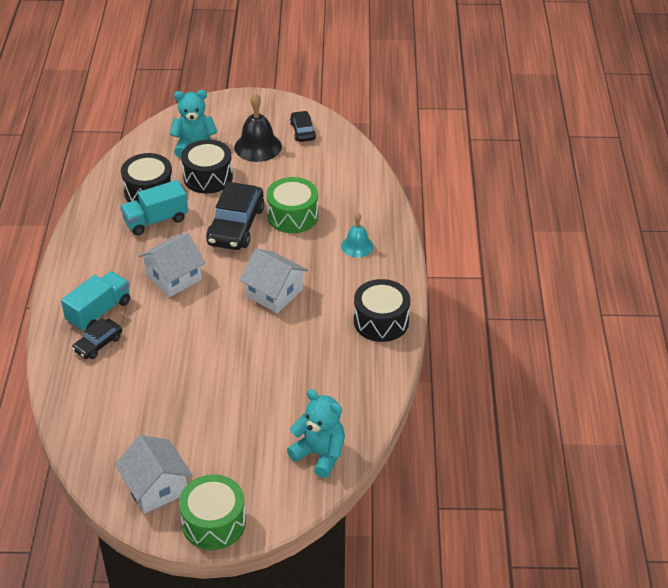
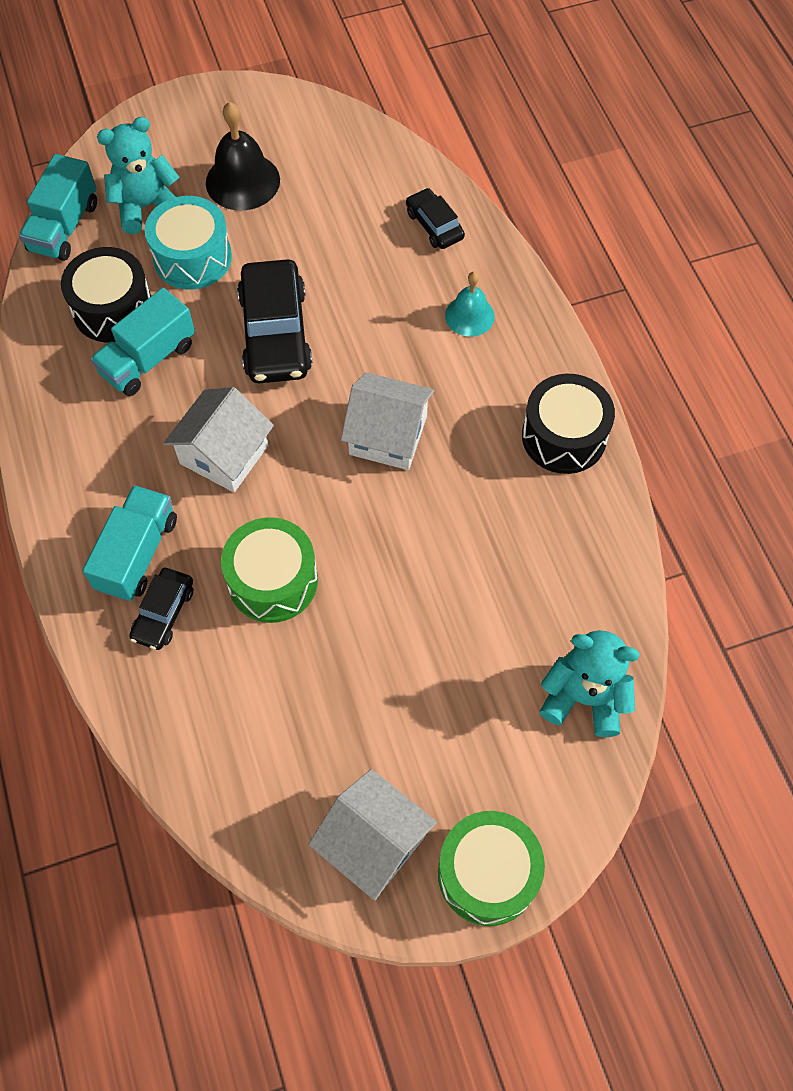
camera: 20 degrees left, 20 degrees up
(143, 145) = (64, 227): none -> turquoise truck
(208, 177) = (192, 257): black drum -> turquoise drum
(292, 216) = (352, 290): green drum -> green drum (273, 580)
(302, 131) = (297, 135): black car -> black car (434, 225)

